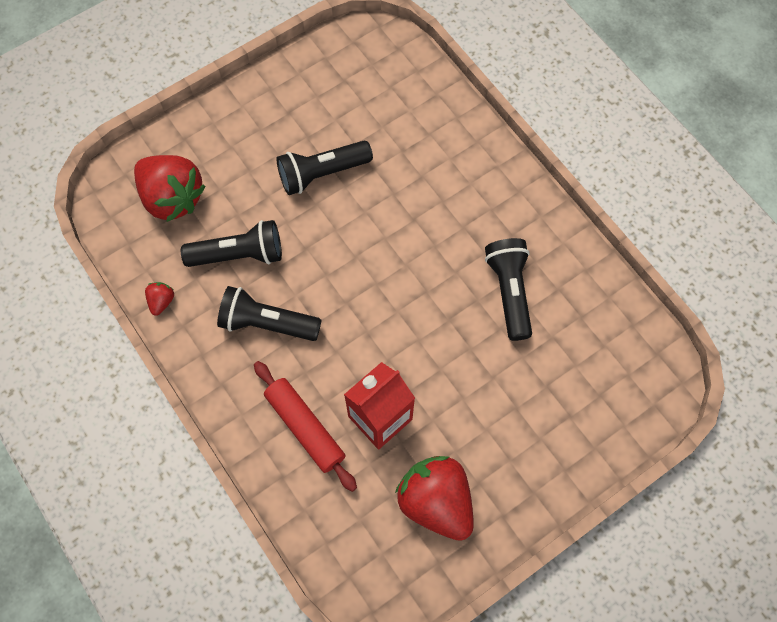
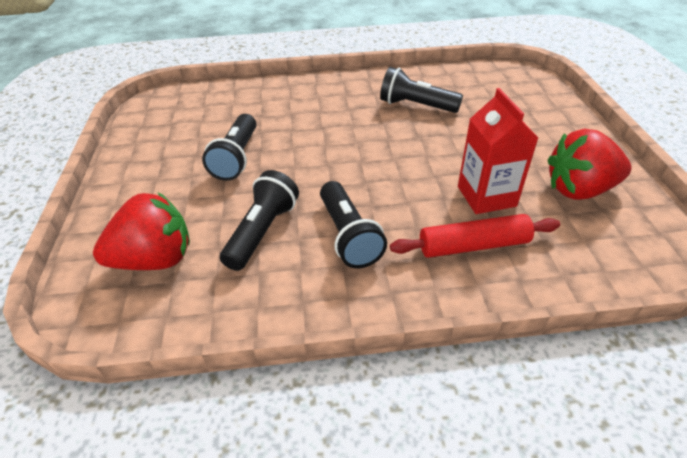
camera: 60 degrees left, 25 degrees down
(161, 301) = (260, 310): red strawberry -> none
(267, 323) = (348, 236): black flashlight -> black flashlight turned 60 degrees counterclockwise

